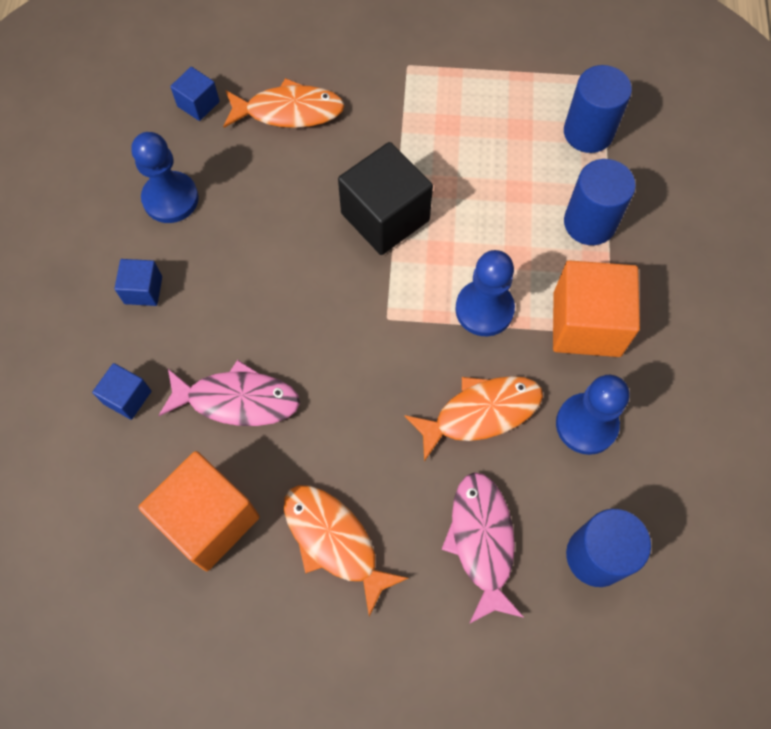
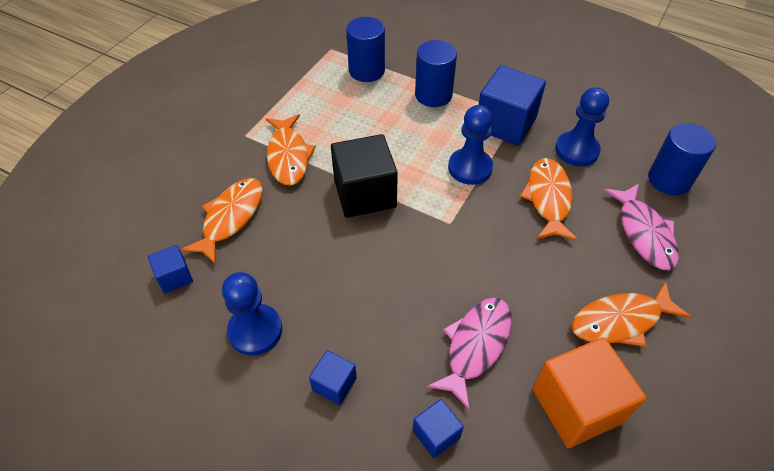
camera: 65 degrees left, 15 degrees down
(399, 120) = (288, 156): none -> orange fish
(482, 541) = (644, 233): pink fish -> pink fish turned 120 degrees counterclockwise
(586, 324) = (505, 123): orange cube -> blue cube

